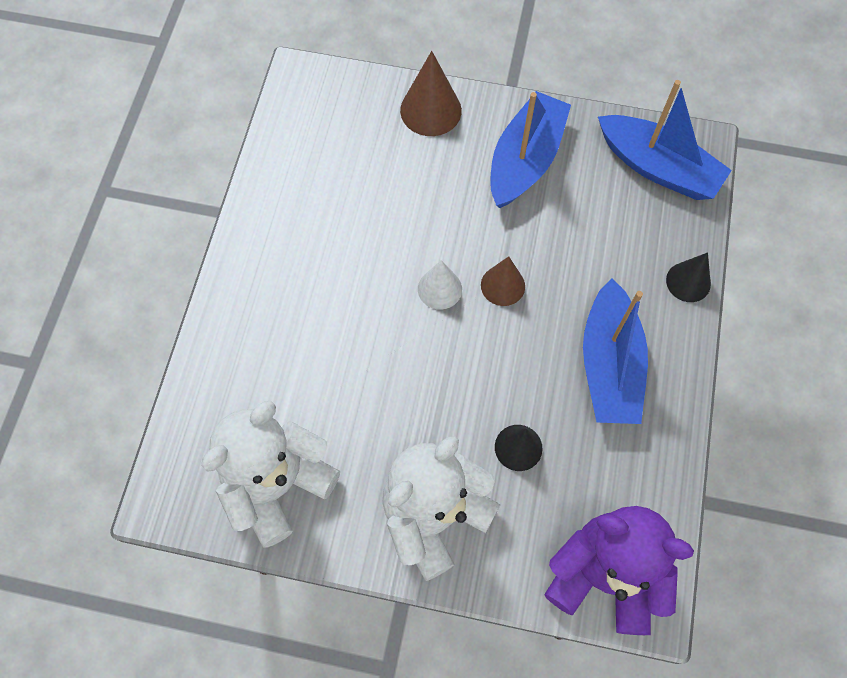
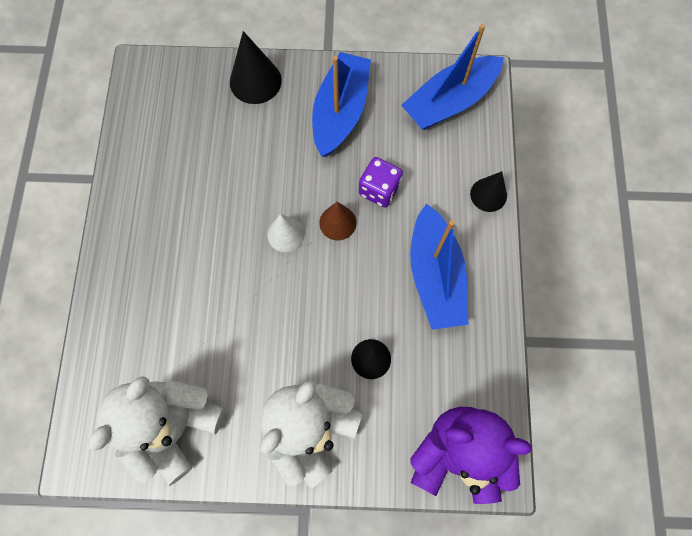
camera: 10 degrees left, 5 degrees up
(430, 110) = (255, 81): brown cone -> black cone
(557, 256) = (379, 190): none -> purple dice
(658, 167) = (450, 101): blue boat -> blue boat turned 120 degrees clockwise

